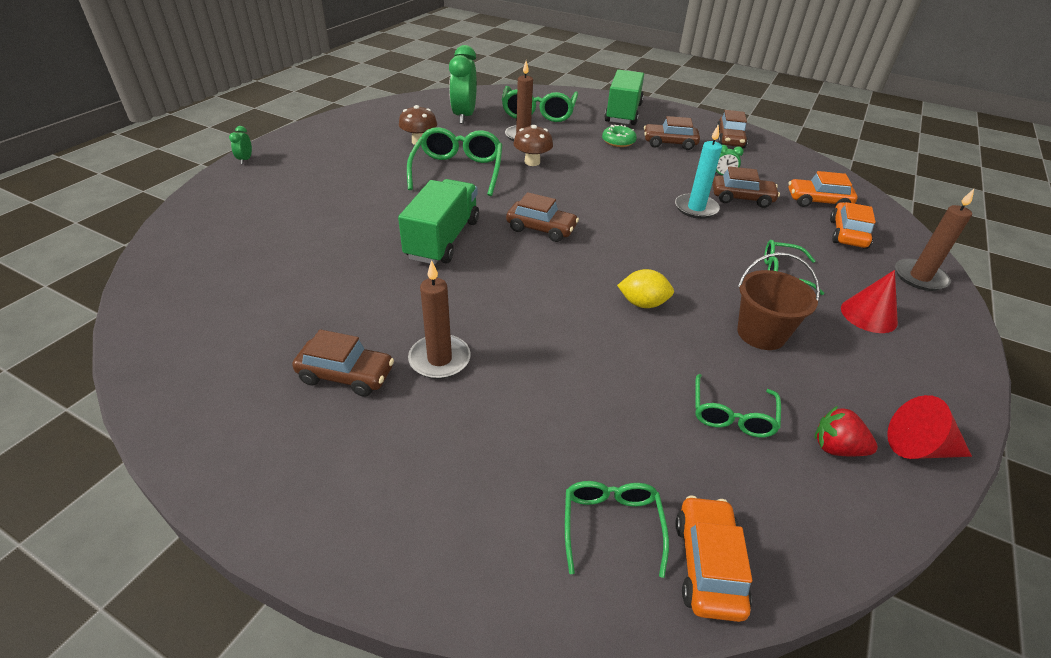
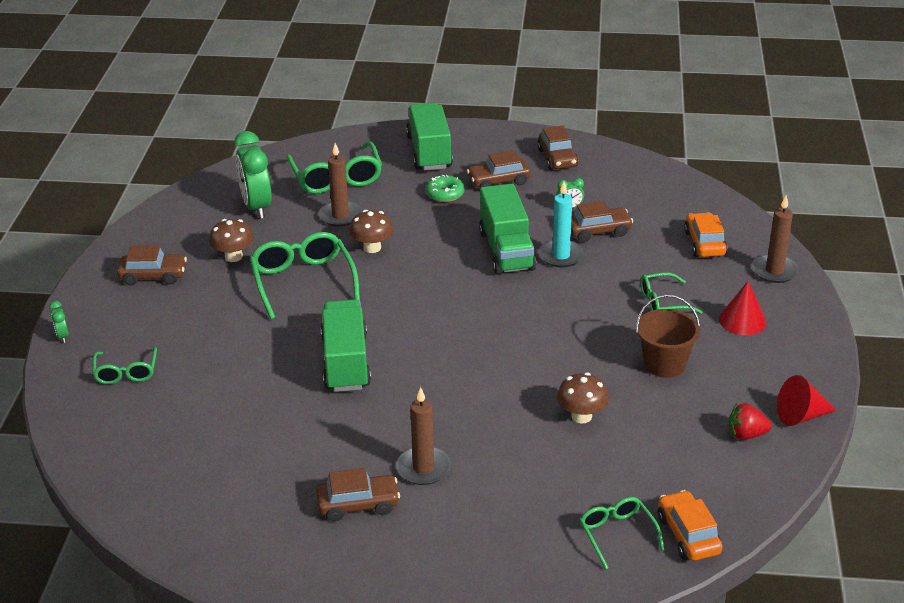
camera: 20 degrees left, 5 degrees down
(541, 229) = (430, 323): brown car -> brown car (153, 276)
(641, 359) = (581, 416): none -> brown mushroom
(642, 303) = (559, 368): yellow lemon -> none
(647, 192) = (506, 250): none -> green truck
(732, 415) = (667, 436): green glasses -> green glasses (126, 372)
(818, 201) = (668, 214): orange car -> none

